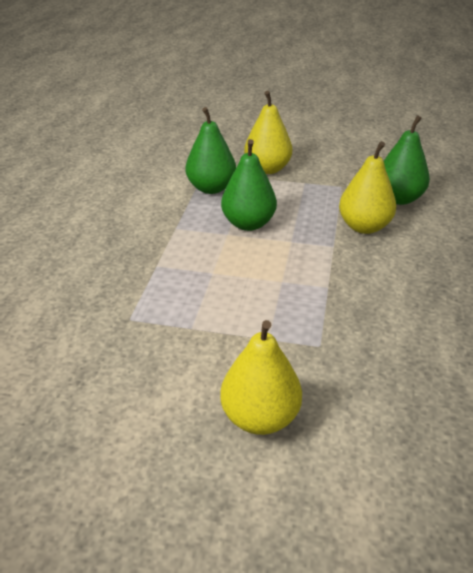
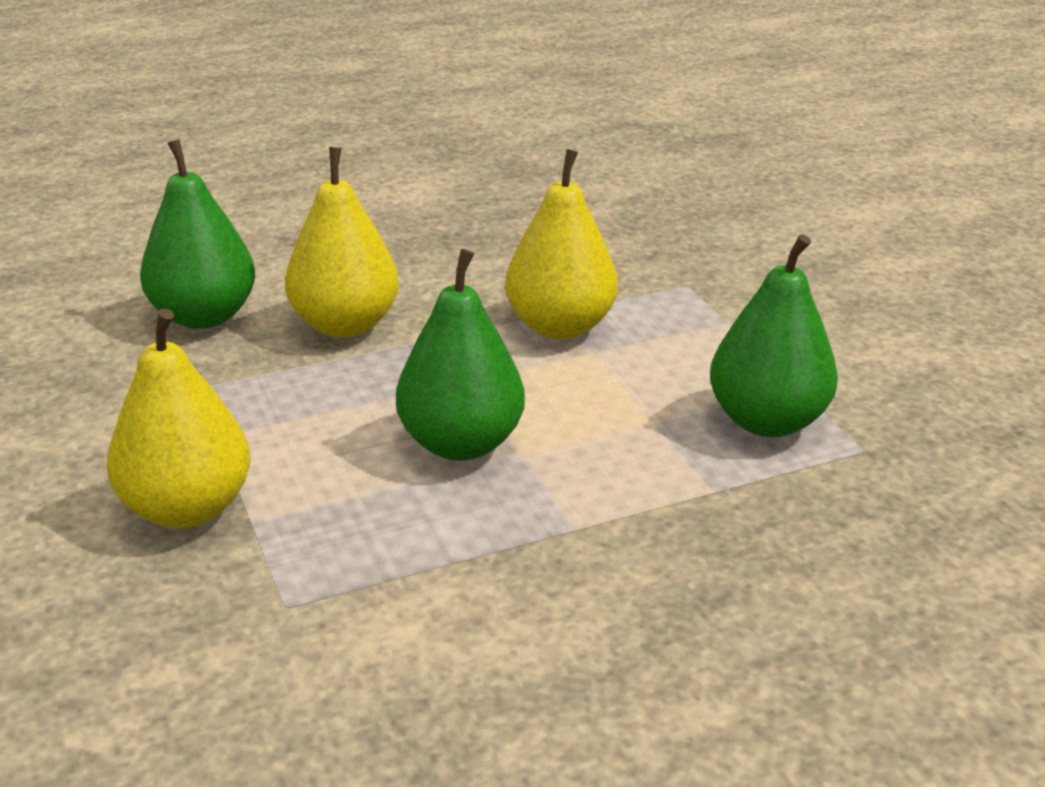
camera: 125 degrees left, 5 degrees down
(211, 188) = (360, 555): green pear -> green pear (767, 421)
(260, 417) = (851, 286): yellow pear -> yellow pear (560, 326)

